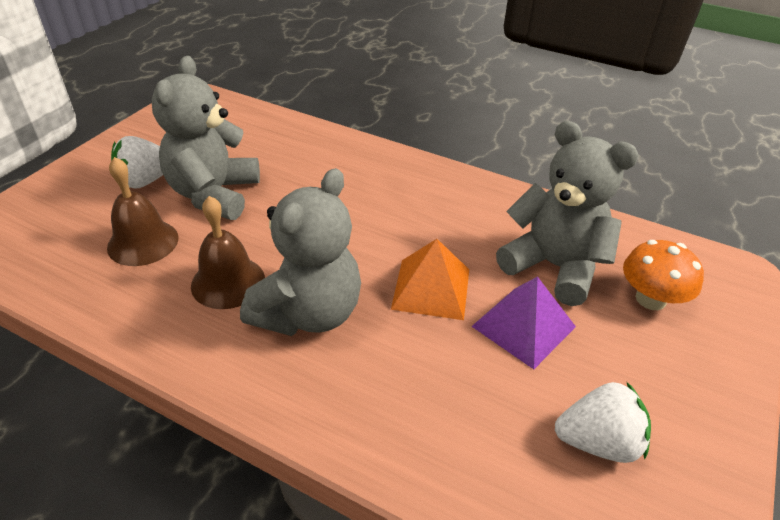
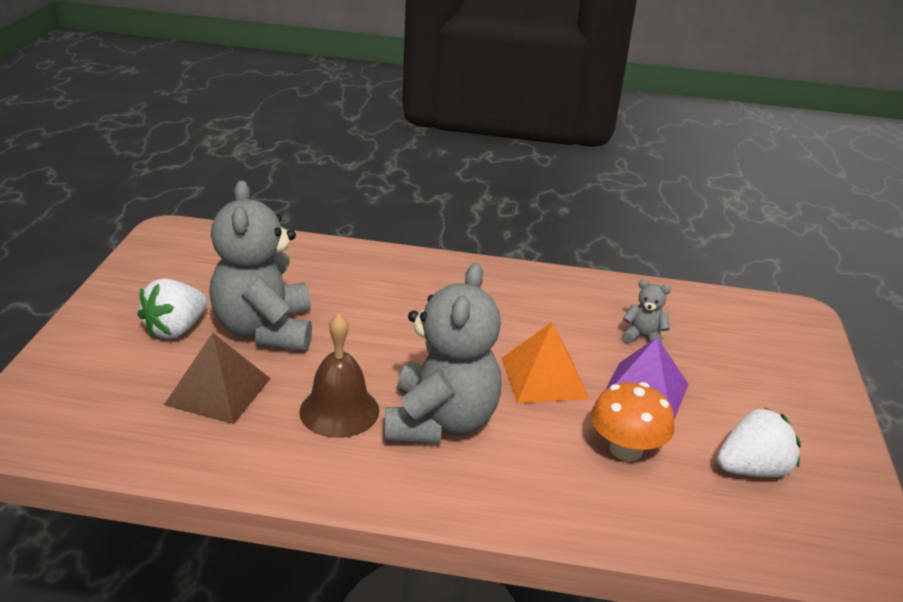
camera: 20 degrees left, 10 degrees down
(143, 242) = (218, 391): brown bell -> brown pyramid
(554, 266) = (643, 337): grey teddy bear -> grey teddy bear, size x0.42
(650, 299) = (738, 349): orange mushroom -> orange mushroom (626, 449)

